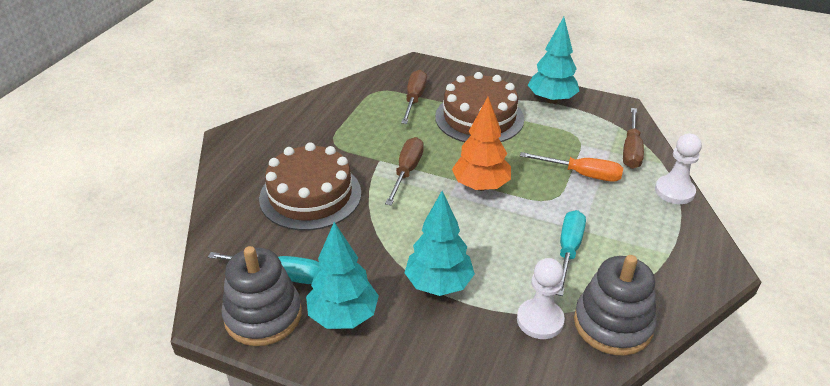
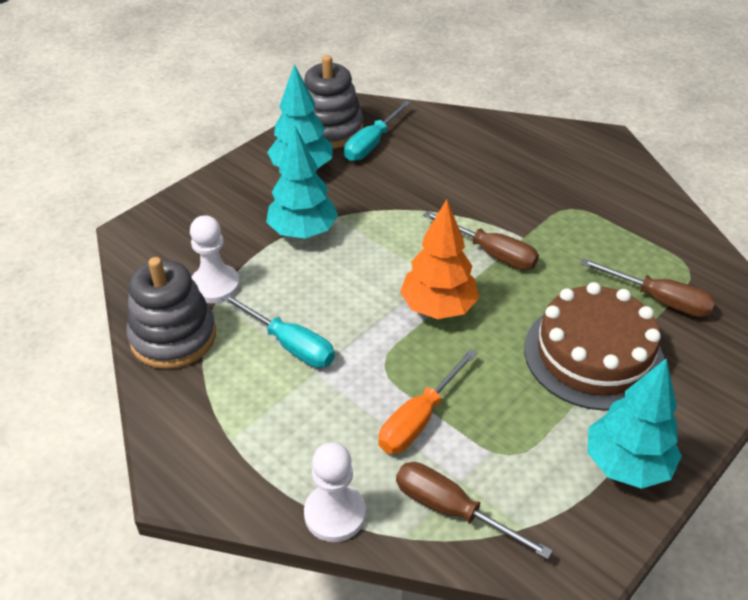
camera: 110 degrees right, 5 degrees up
(310, 195) = (478, 176): brown cake -> none

